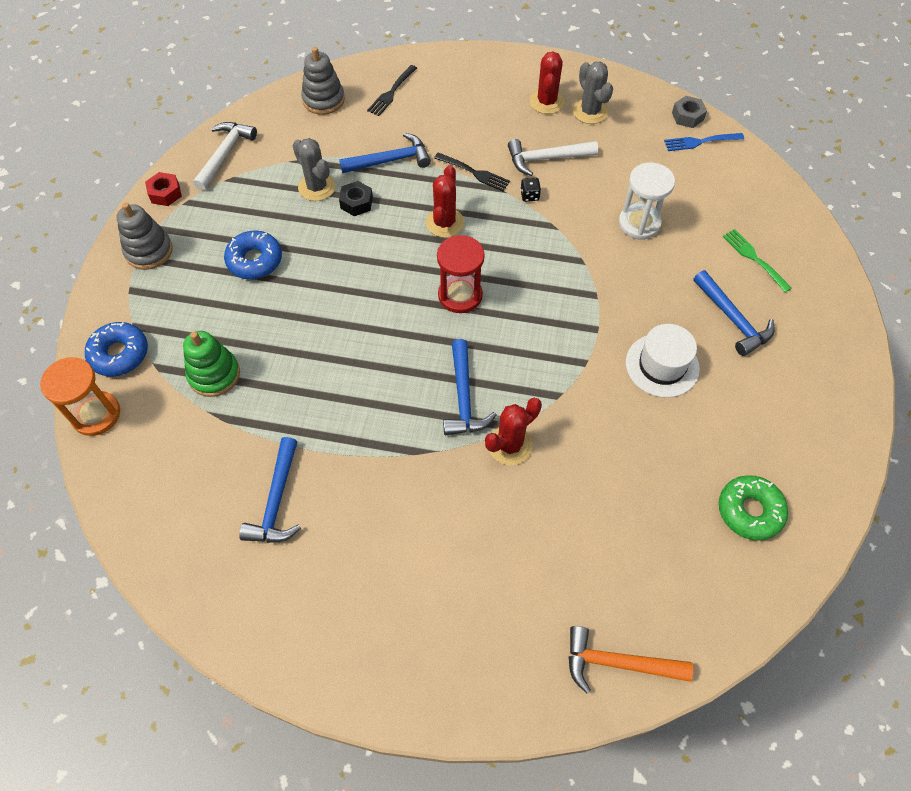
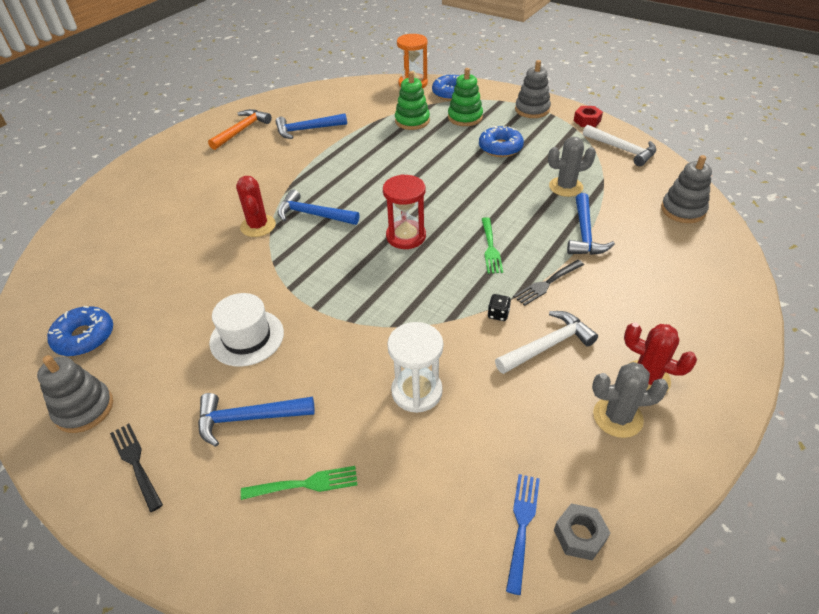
camera: 115 degrees right, 15 degrees down
(188, 317) = (465, 117): none -> green stacking toy
(276, 501) = (307, 130): blue hammer -> blue hammer turned 45 degrees counterclockwise
(356, 203) = (538, 204): black nut -> none
(391, 92) = (687, 255): black fork -> black fork (136, 463)
(445, 223) = (490, 248): red cactus -> green fork
(546, 158) = (547, 345): white hammer -> white hammer turned 45 degrees clockwise
(618, 663) = (80, 229): orange hammer -> orange hammer (242, 130)
(749, 511) = (84, 337): green donut -> blue donut
(809, 447) = (84, 409): none -> grey stacking toy

